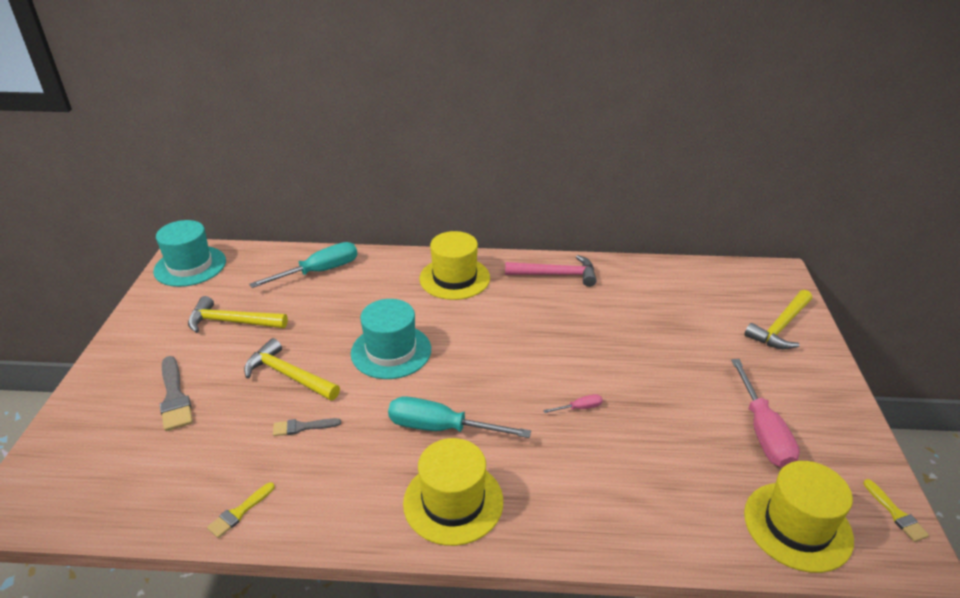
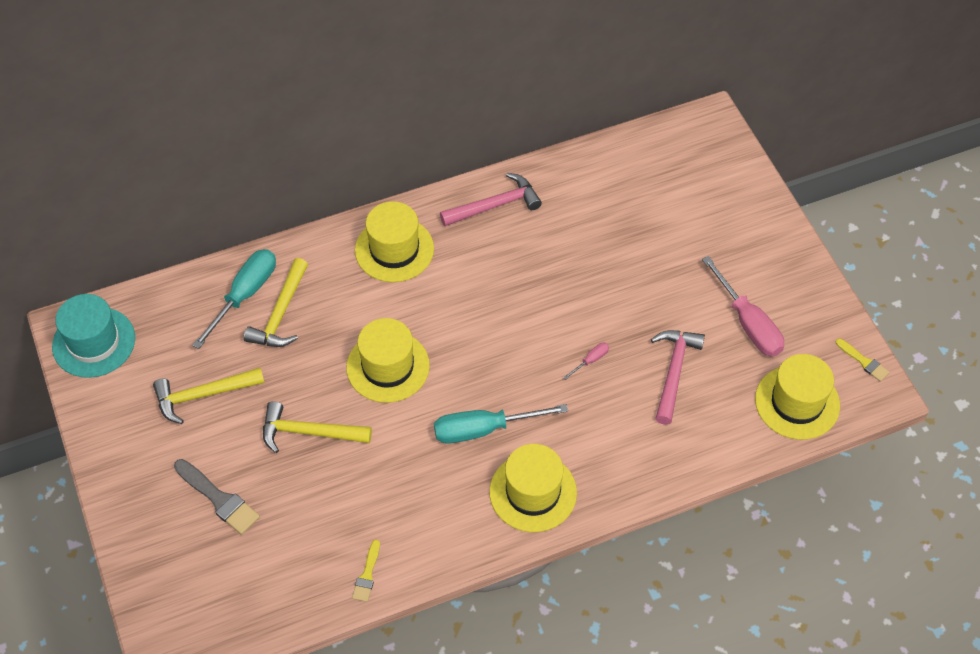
camera: 25 degrees left, 20 degrees up
(302, 427) = (362, 479): grey brush -> none
(391, 351) = (388, 366): turquoise hat -> yellow hat
(661, 447) = (673, 372): none -> pink hammer
(780, 327) = (730, 195): yellow hammer -> yellow hammer (281, 313)

